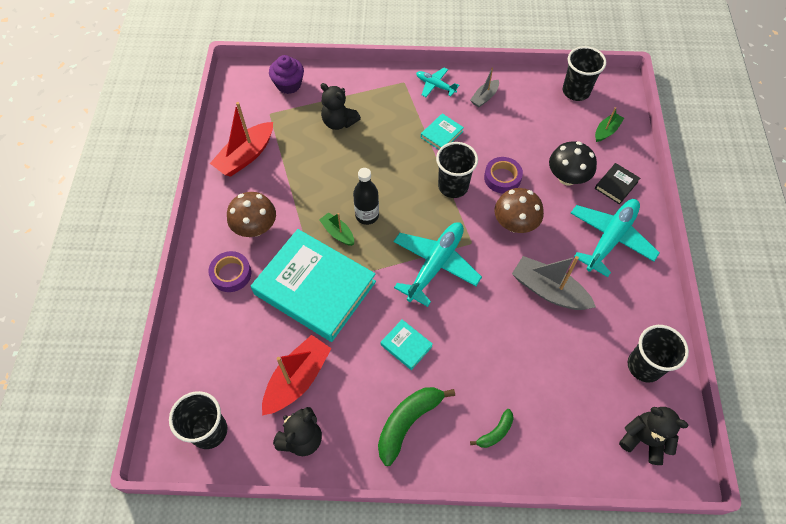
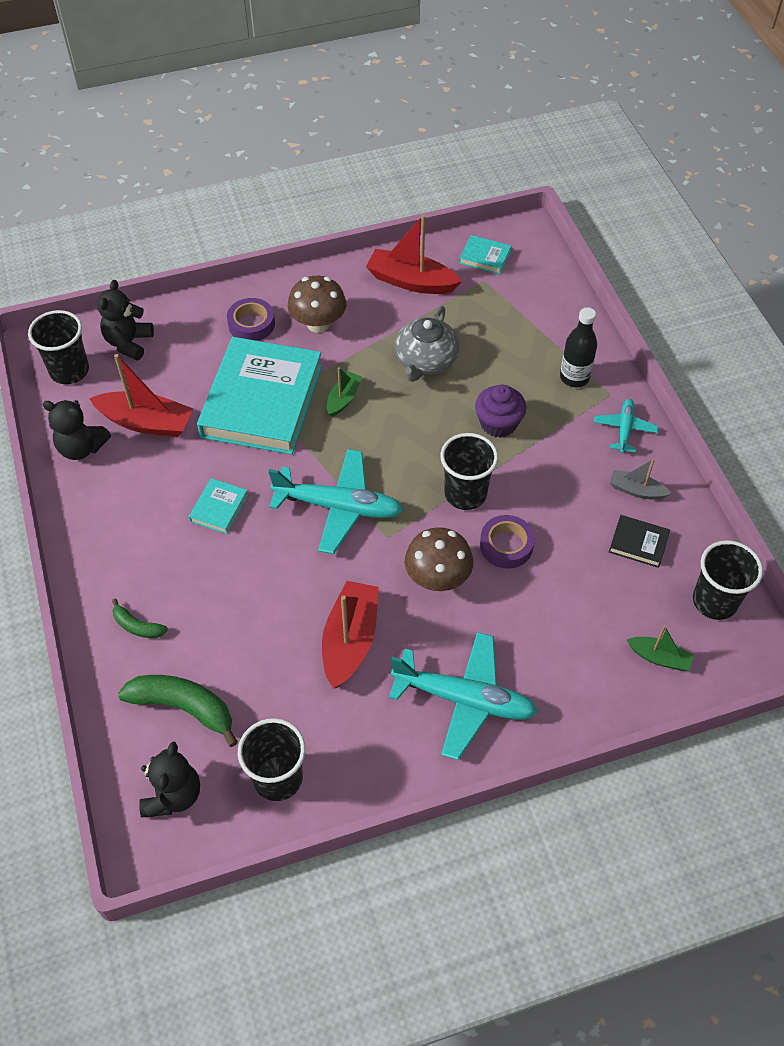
camera: 70 degrees right, 5 degrees down
(288, 84) = (538, 283): purple cupcake -> purple cupcake (498, 423)
(326, 171) = (425, 361): none -> grey teapot
(339, 122) = (506, 349): black teddy bear -> black teddy bear (128, 343)
(367, 215) = (380, 419): black bottle -> black bottle (574, 377)
(408, 422) = (125, 536): green banana -> green banana (183, 707)
(441, 134) = (544, 459): turquoise book -> turquoise book (485, 257)
(549, 291) = (350, 640): grey boat -> red boat
(567, 177) = (545, 623): black mushroom -> none
(616, 185) = (563, 690): black book -> black book (638, 543)

